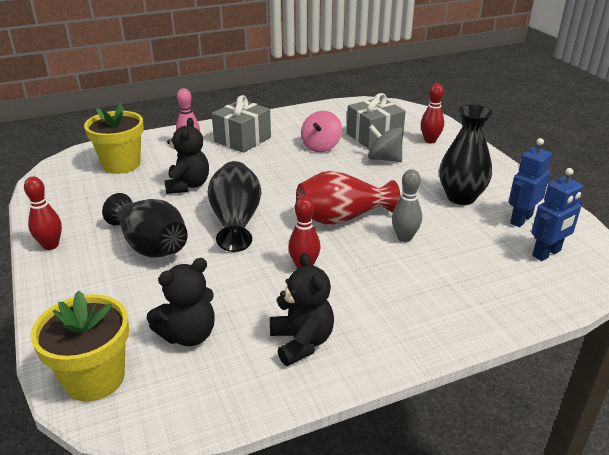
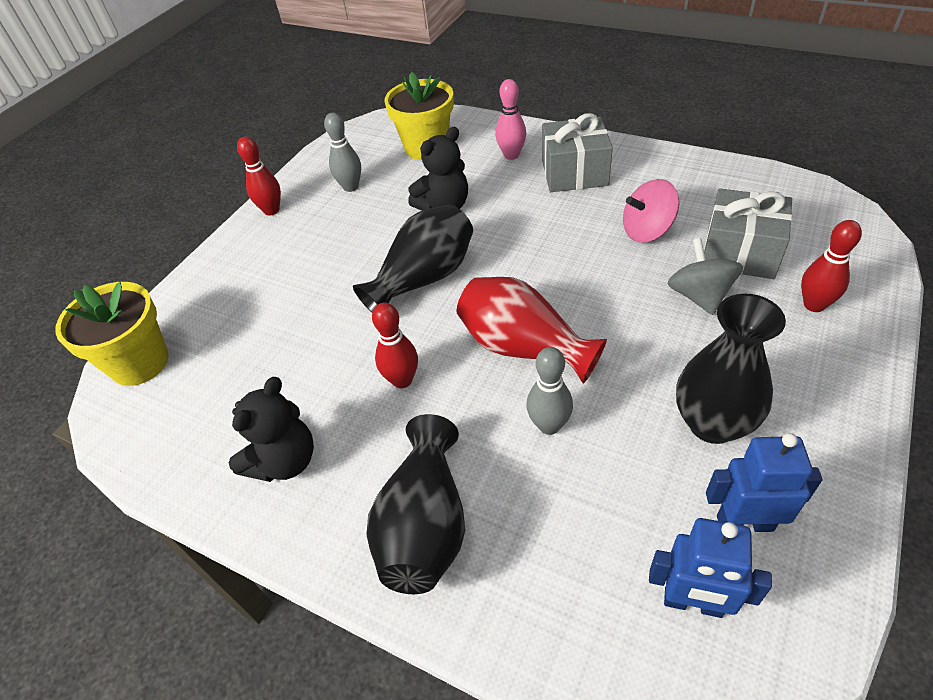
camera: 55 degrees right, 15 degrees up
(98, 205) = (351, 187): none -> grey bowling pin
(150, 245) = (328, 259): black vase -> black vase (425, 525)
(188, 335) = (231, 376): black teddy bear -> none

